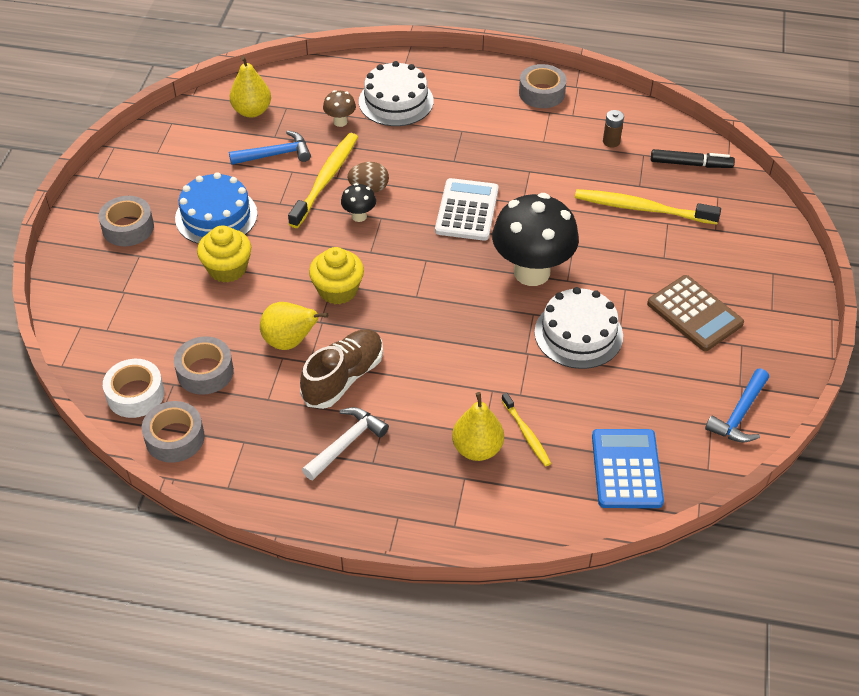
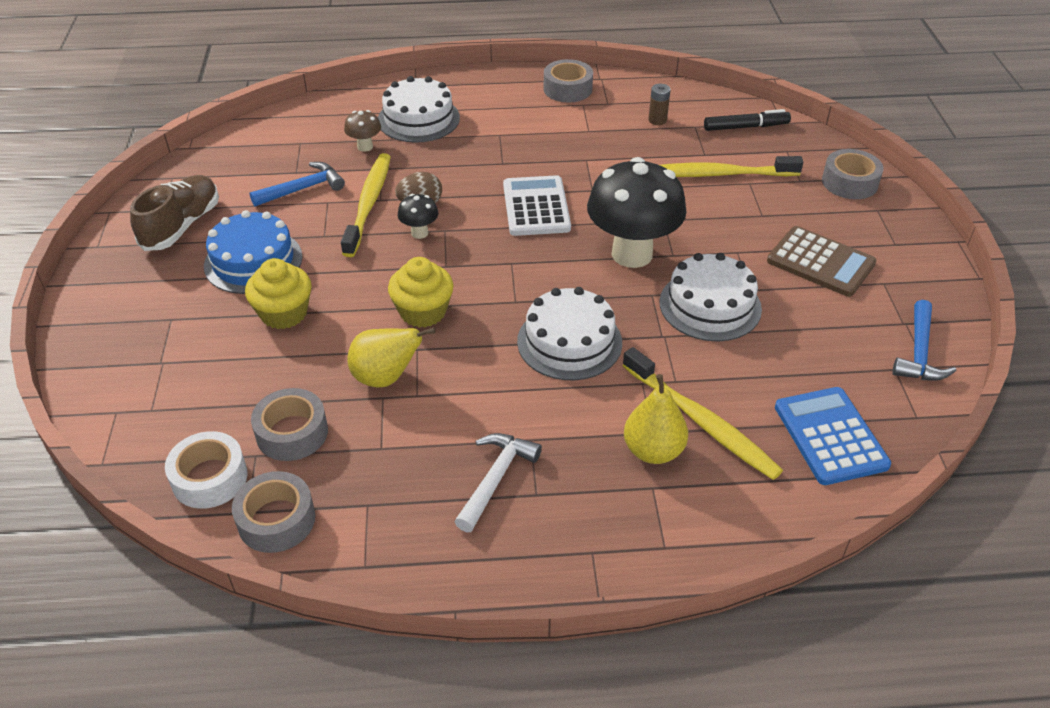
camera: 15 degrees left, 5 degrees down
(128, 228) = (149, 292): grey tape -> grey tape (849, 182)
(252, 111) = (262, 152): yellow pear -> none
(343, 378) = (464, 405): brown shoe -> brown shoe (182, 226)
(447, 342) = (569, 342): none -> white cake
(526, 434) = (702, 422): yellow toothbrush -> yellow toothbrush, size x1.83

